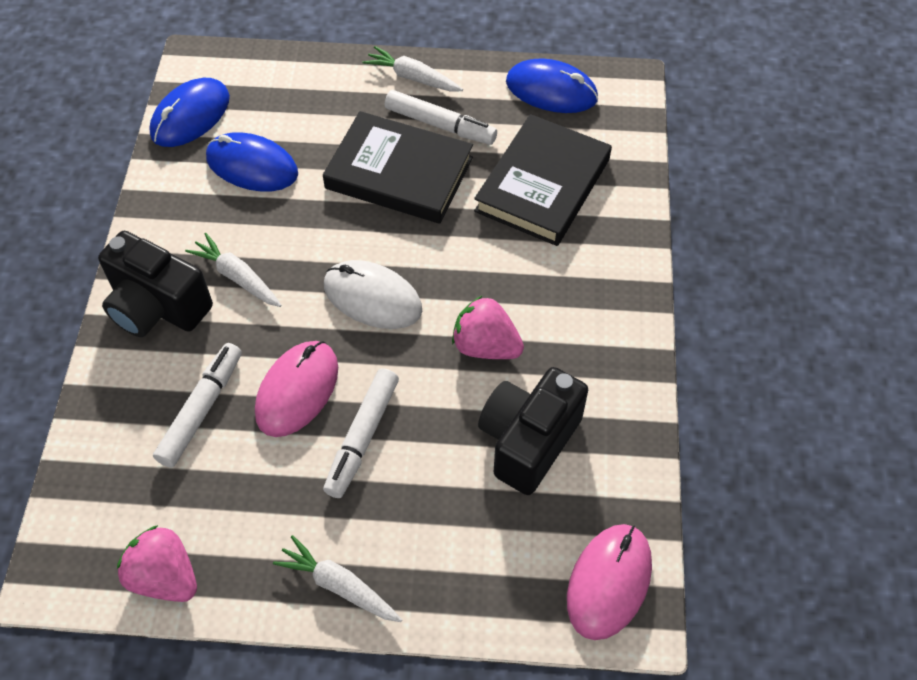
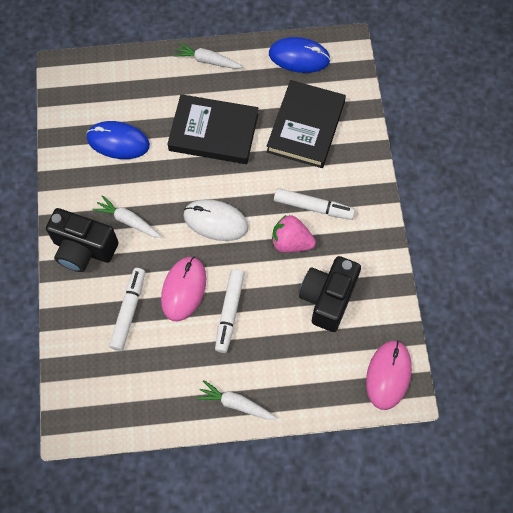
camera: 10 degrees left, 10 degrees up
(165, 577) = (134, 416): pink strawberry -> none
(190, 116) = (68, 111): blue mouse -> none
(440, 125) = (232, 93): white marker -> white marker (313, 207)

